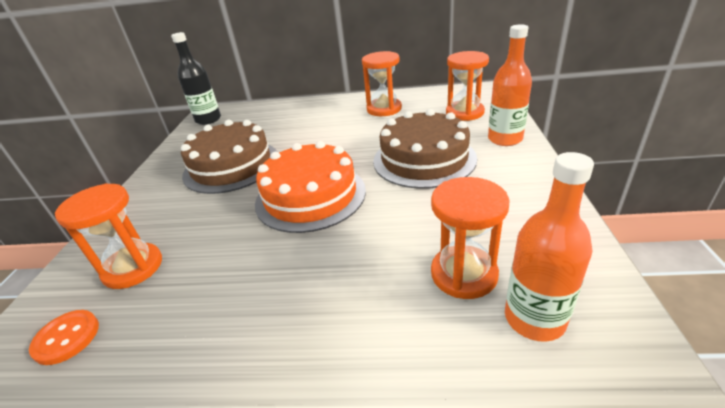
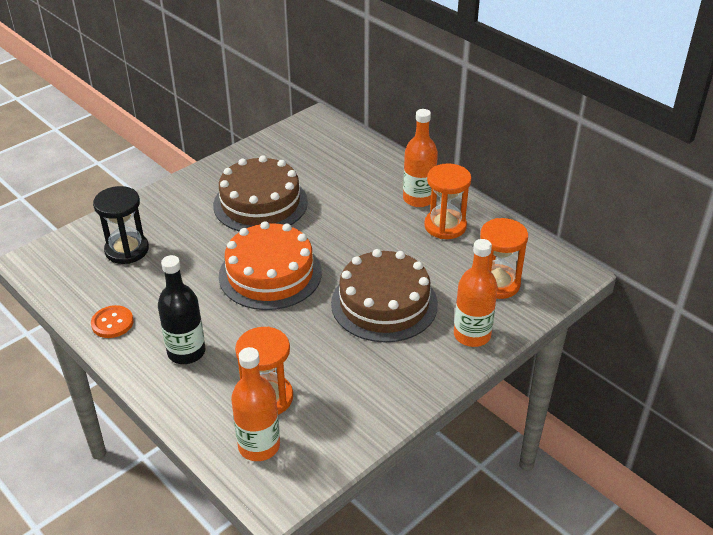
camera: 40 degrees right, 5 degrees up
(67, 338) = (66, 272): orange button -> orange button (112, 323)
(133, 268) = (127, 250): orange hourglass -> black hourglass
(208, 119) = (305, 131): black bottle -> black bottle (186, 352)
(344, 108) = (418, 199): none -> orange bottle

